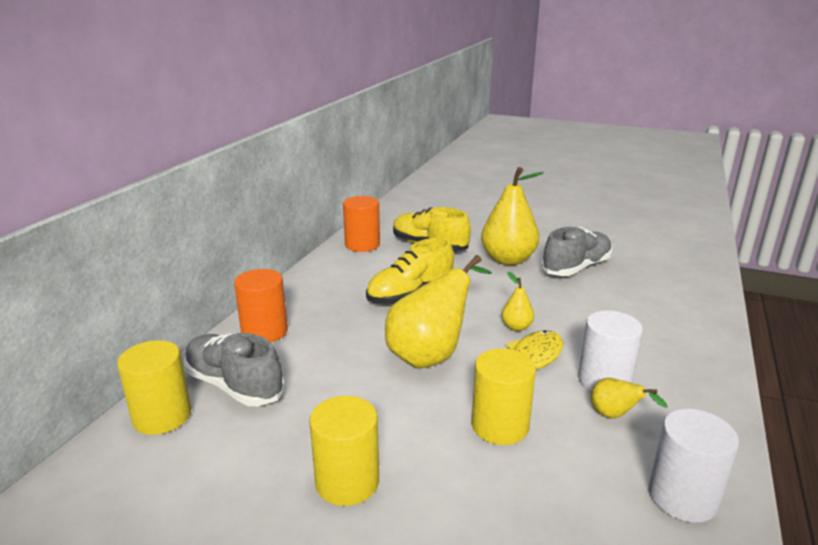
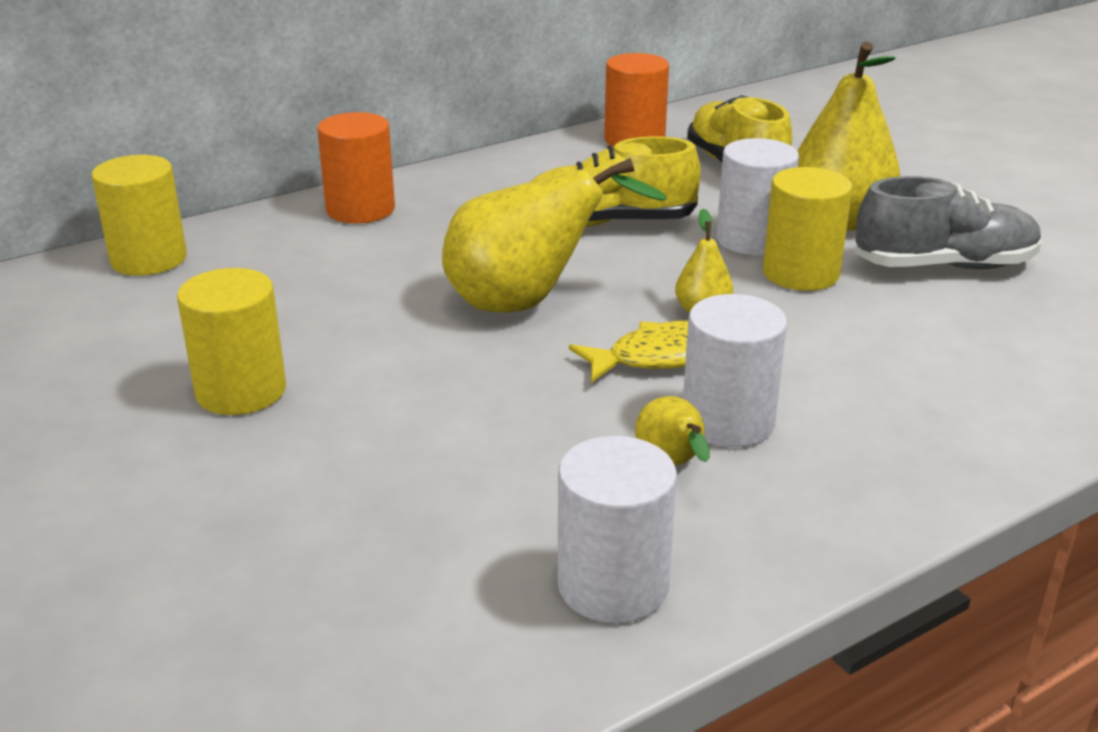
camera: 35 degrees right, 5 degrees up
(234, 385) = (254, 255): grey shoe -> none
(486, 281) = (752, 240): none -> white cylinder
(500, 426) = (493, 411): yellow cylinder -> yellow cylinder (800, 273)

